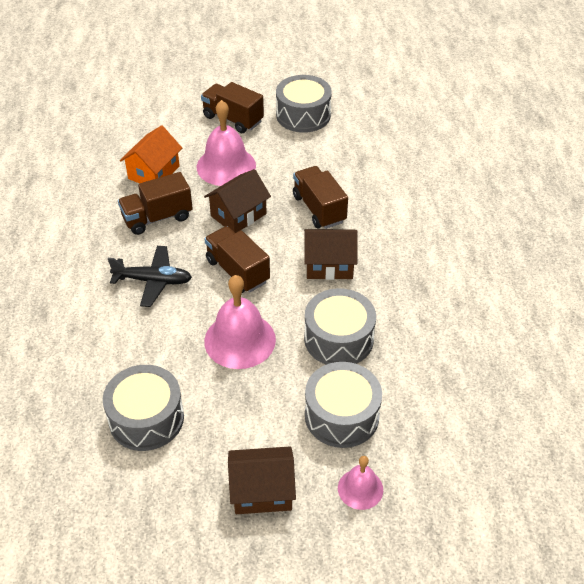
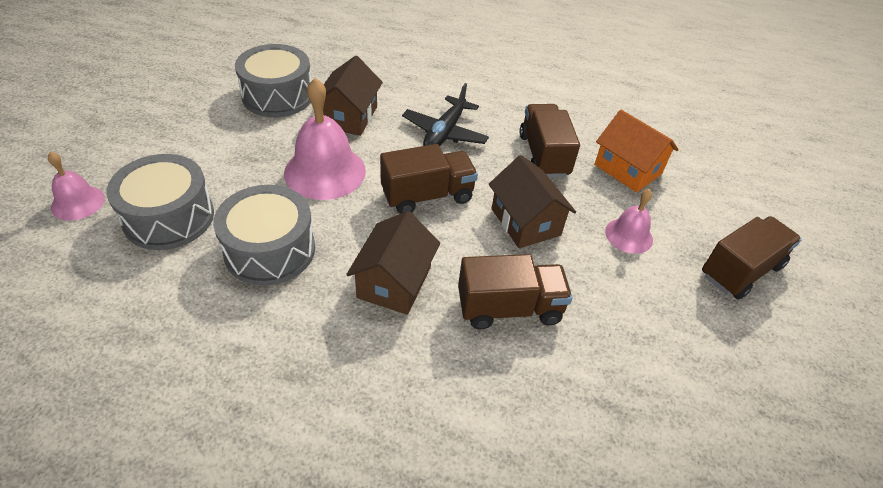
camera: 105 degrees right, 0 degrees up
(226, 166) = (629, 235): pink bell -> pink bell, size x0.56
(262, 491) = (143, 140): brown house -> brown house (349, 117)
(303, 115) = (751, 364): grey drum -> none

